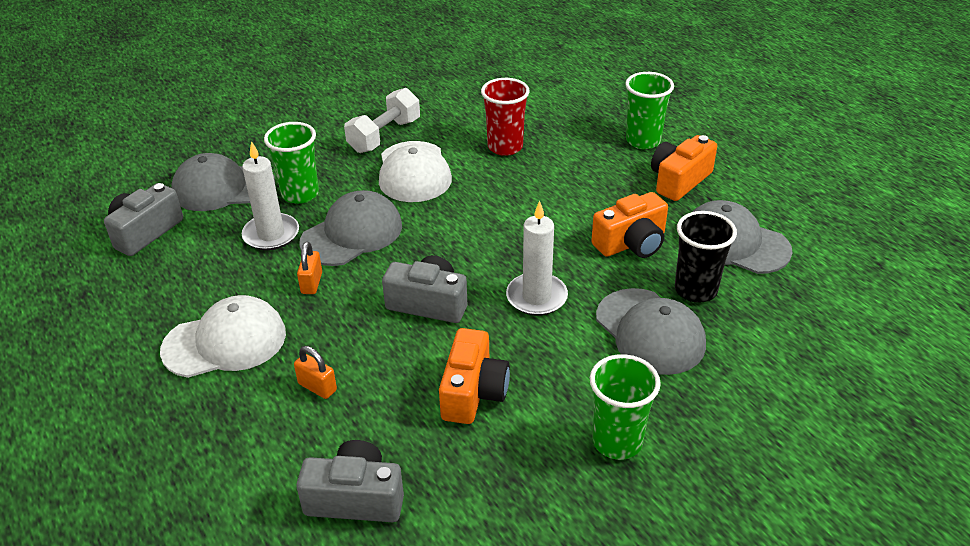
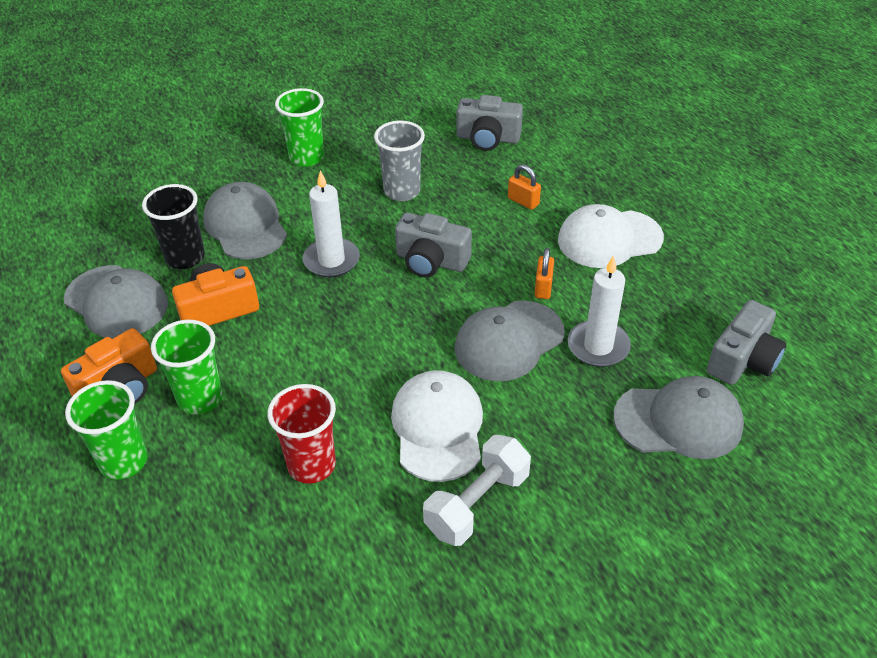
camera: 175 degrees left, 5 degrees up
(300, 194) = (578, 403): green cup -> green cup (200, 398)
(473, 392) = (402, 191): orange camera -> grey cup

